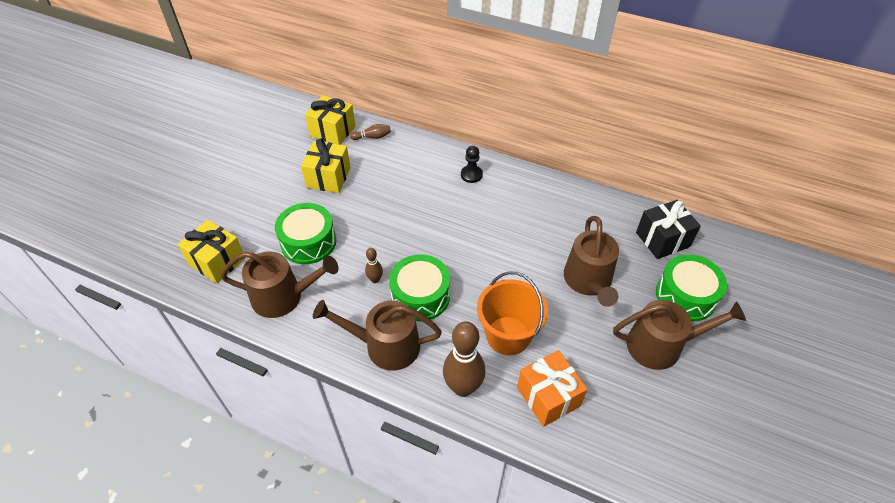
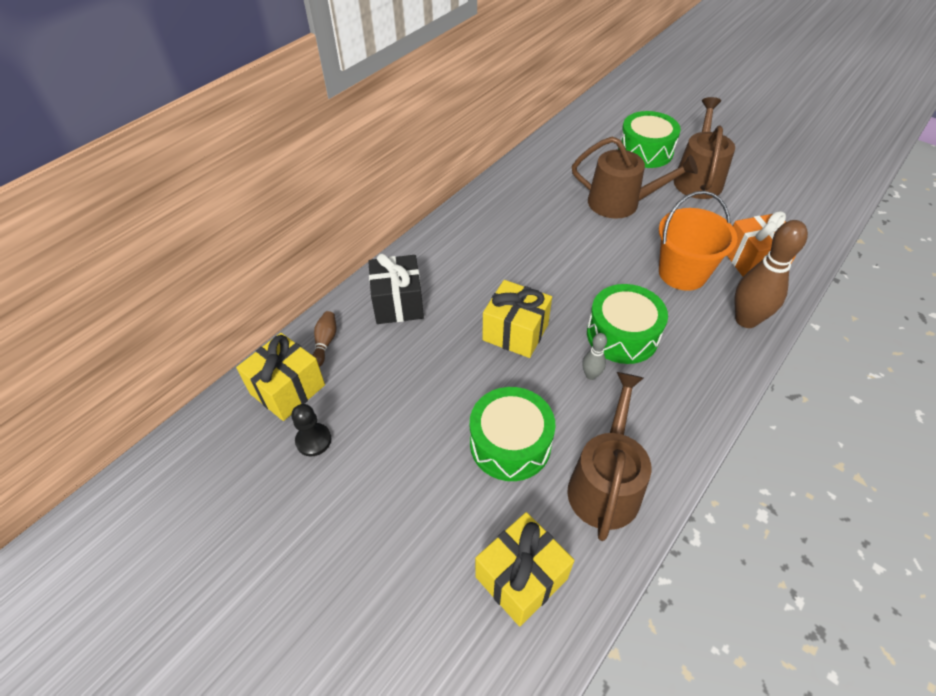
camera: 75 degrees left, 0 degrees up
(328, 177) = (388, 405): yellow gift -> yellow gift (515, 332)
(375, 279) = (591, 375): brown bowling pin -> grey bowling pin
(386, 346) = (692, 378): brown watering can -> none
(471, 175) = (441, 256): black pawn -> black pawn (313, 440)
(662, 239) = (577, 146): black gift -> black gift (398, 303)

